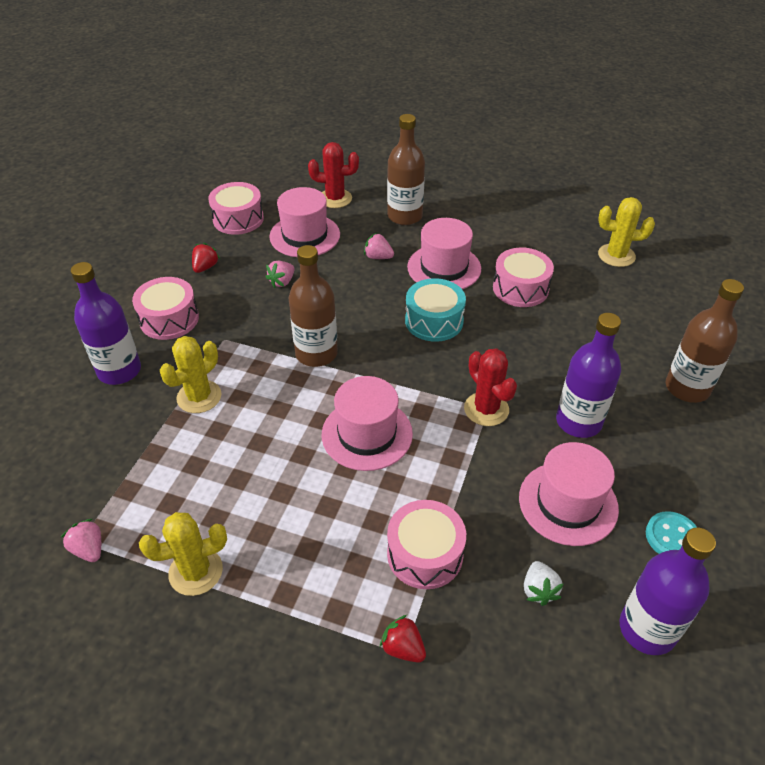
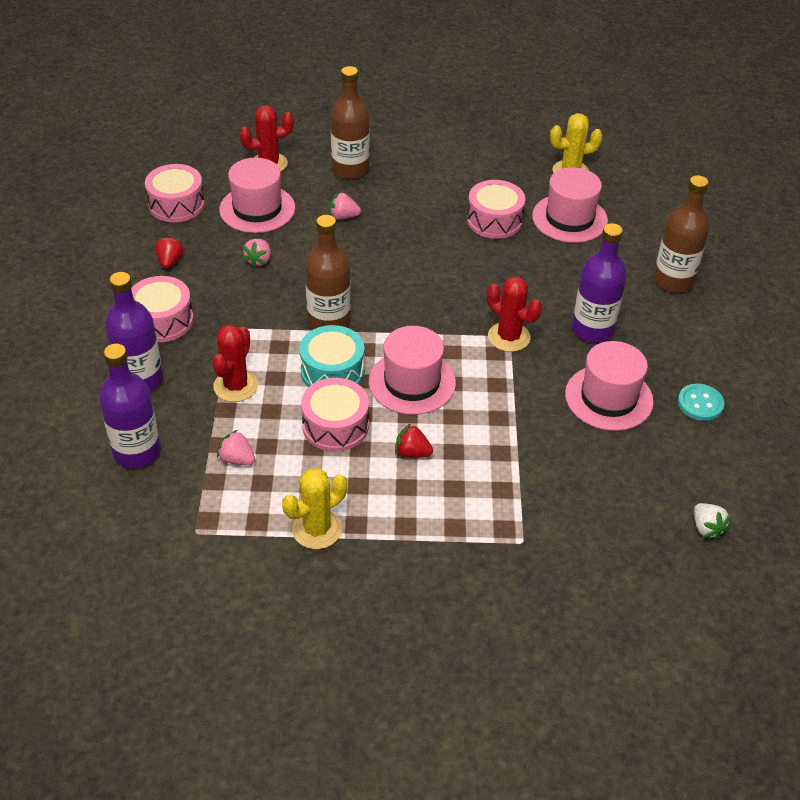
camera: 20 degrees left, 0 degrees up
(89, 549) = (208, 537): pink strawberry -> pink strawberry (237, 459)
(199, 397) = (236, 386): yellow cactus -> red cactus
(403, 648) = (521, 539): red strawberry -> red strawberry (412, 453)
(425, 554) = (507, 466): pink drum -> pink drum (335, 426)
(434, 321) = (426, 268): turquoise drum -> turquoise drum (332, 371)
(444, 268) = (413, 215): pink hat -> pink hat (569, 218)
(539, 590) = (611, 469): white strawberry -> white strawberry (706, 528)
(647, 629) = (704, 475): purple bottle -> purple bottle (137, 452)

